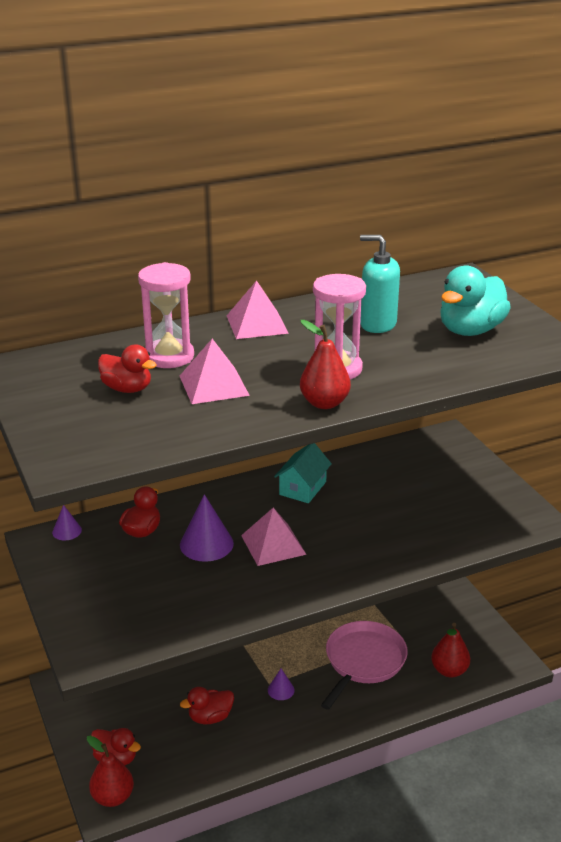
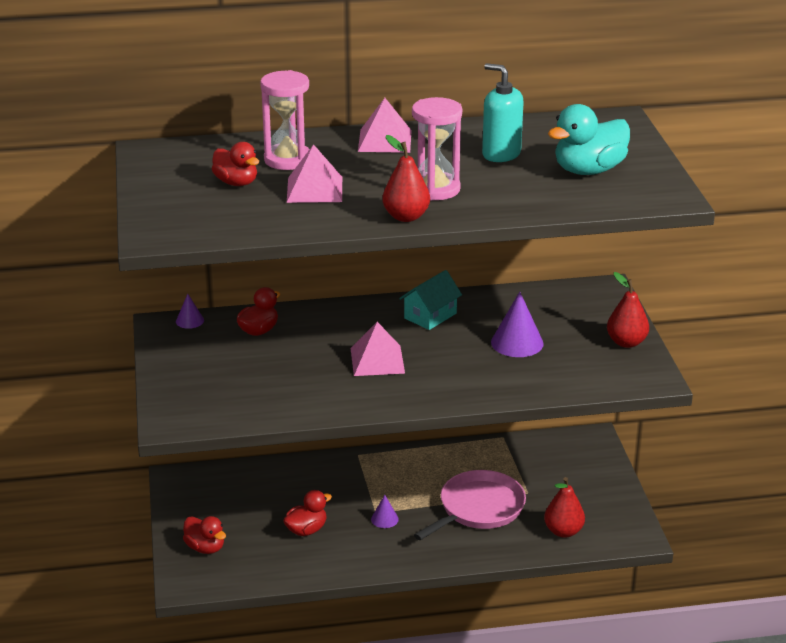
camera: 15 degrees right, 0 degrees up
(112, 797) = (191, 577): red pear -> red pear (626, 342)
(206, 544) = (314, 350): purple cone -> purple cone (517, 342)
(210, 717) = (306, 530): red duck -> red duck turned 150 degrees clockwise

